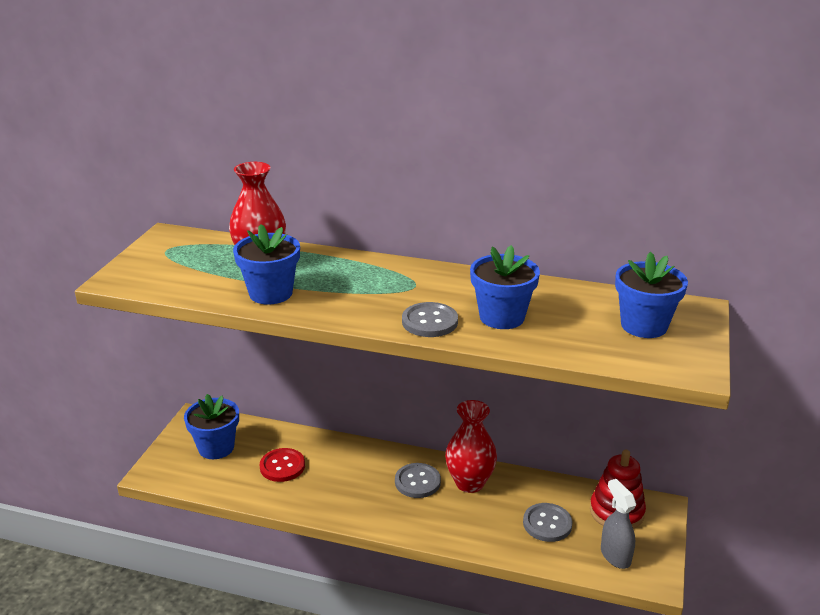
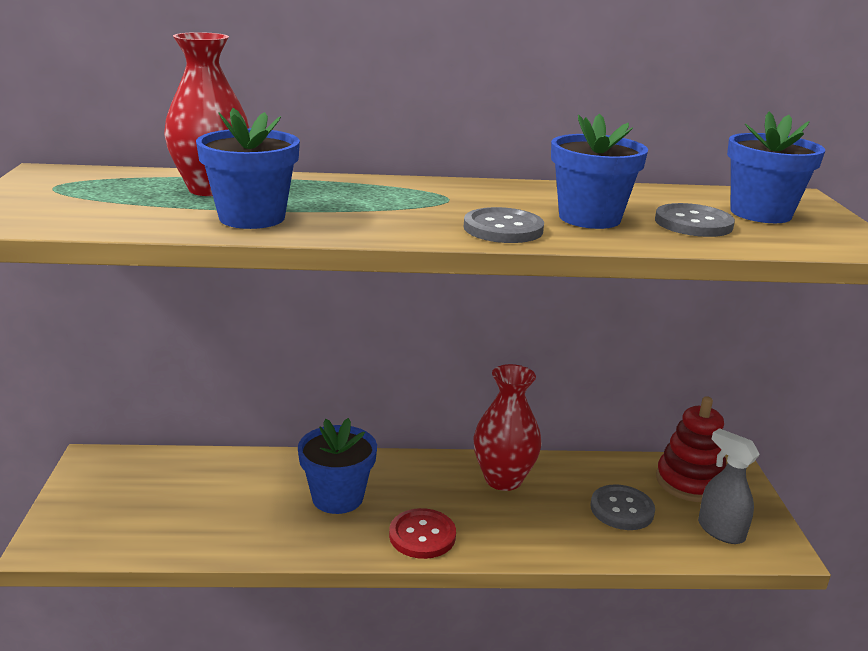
camera: 20 degrees left, 5 degrees down
(216, 447) = (138, 493): blue flower pot -> blue flower pot (337, 497)
(282, 466) = (246, 501): red button -> red button (422, 535)
(417, 482) = (438, 489): grey button -> grey button (693, 223)

